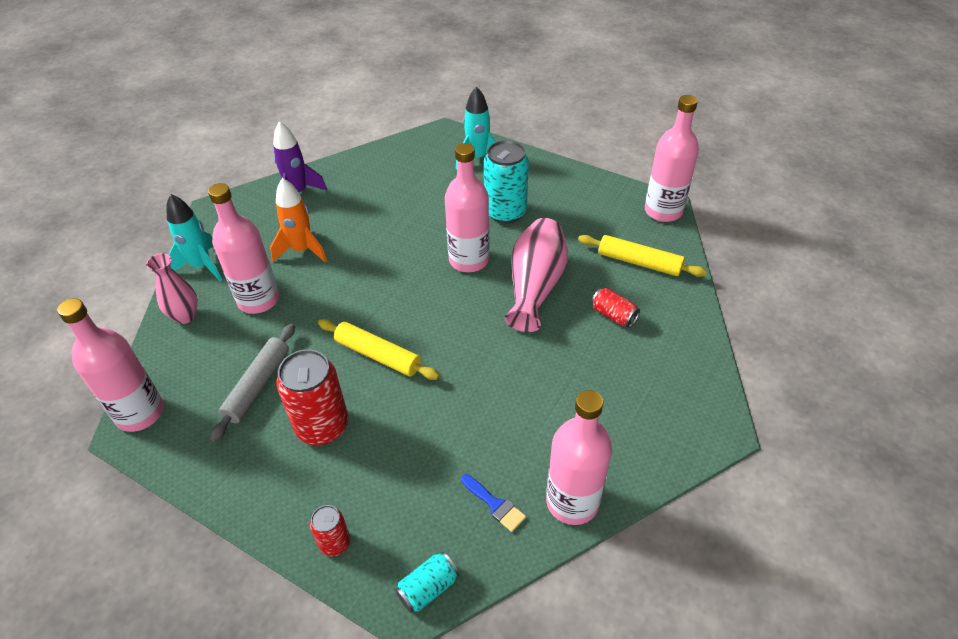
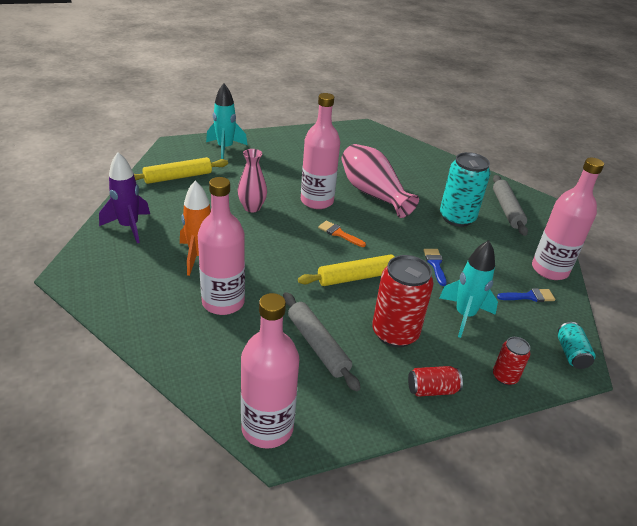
camera: 55 degrees left, 10 degrees down
(185, 316) = (183, 349): pink vase -> pink vase (252, 207)
(201, 266) = (134, 313): turquoise rocket -> turquoise rocket (464, 315)
(433, 305) = (339, 233): none -> orange brush
(464, 398) = (435, 264): none -> blue brush
(505, 212) = (293, 168): turquoise can -> turquoise can (457, 218)
(613, 315) = (428, 185): red can -> red can (432, 390)
(639, 262) = (398, 156): yellow rolling pin -> yellow rolling pin (178, 177)
(655, 405) = (507, 210): none -> grey rolling pin
(663, 211) = (369, 129): pink bottle -> none

